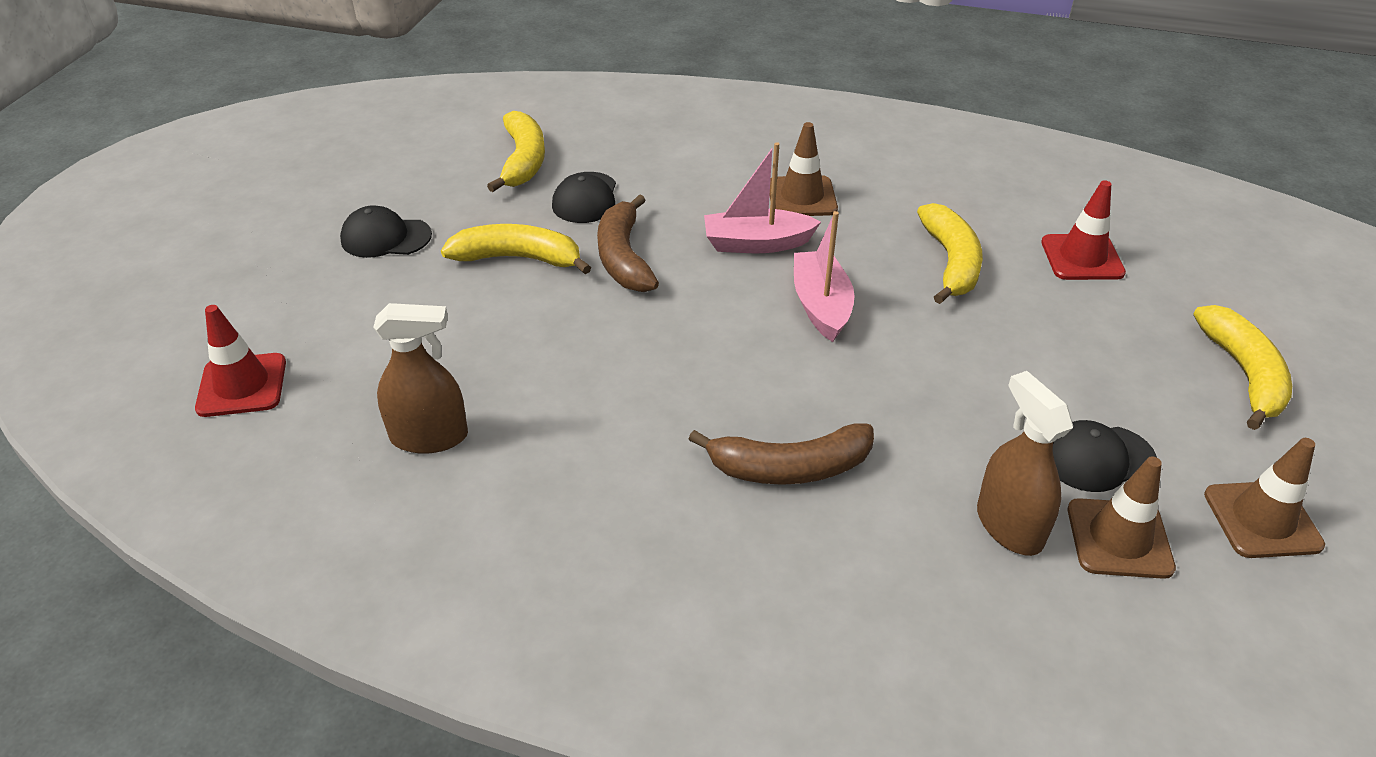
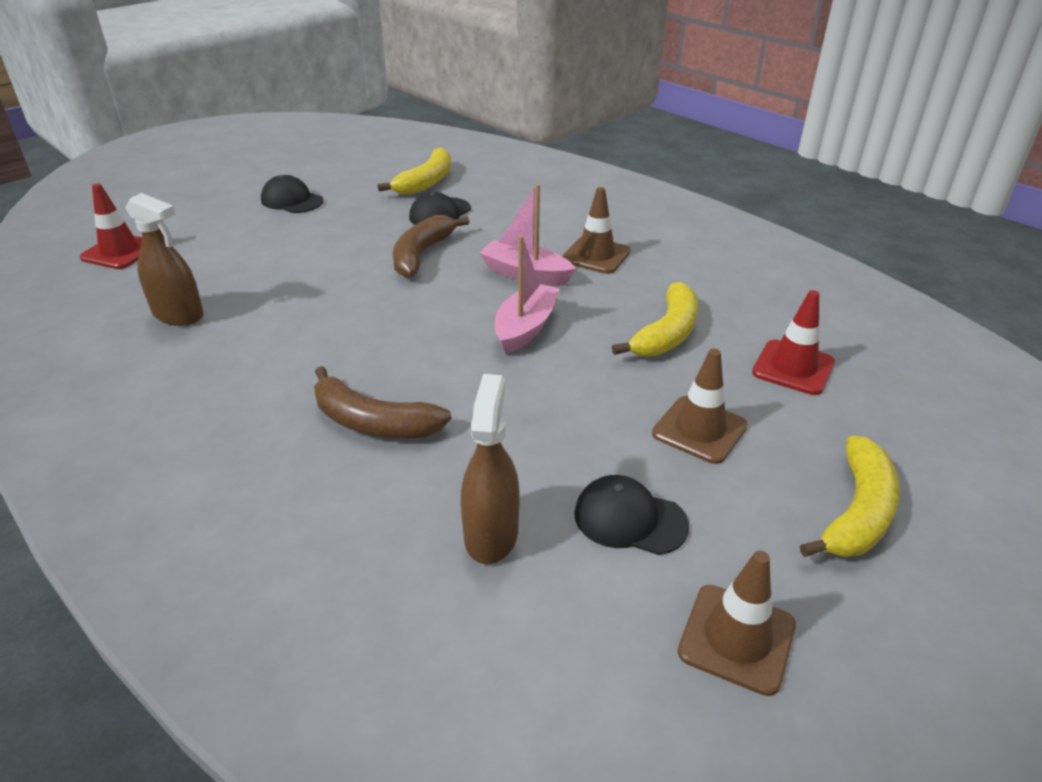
camera: 30 degrees right, 5 degrees down
(519, 258) = (355, 235): yellow banana -> none
(1119, 538) = (576, 588): brown traffic cone -> brown traffic cone (699, 430)

